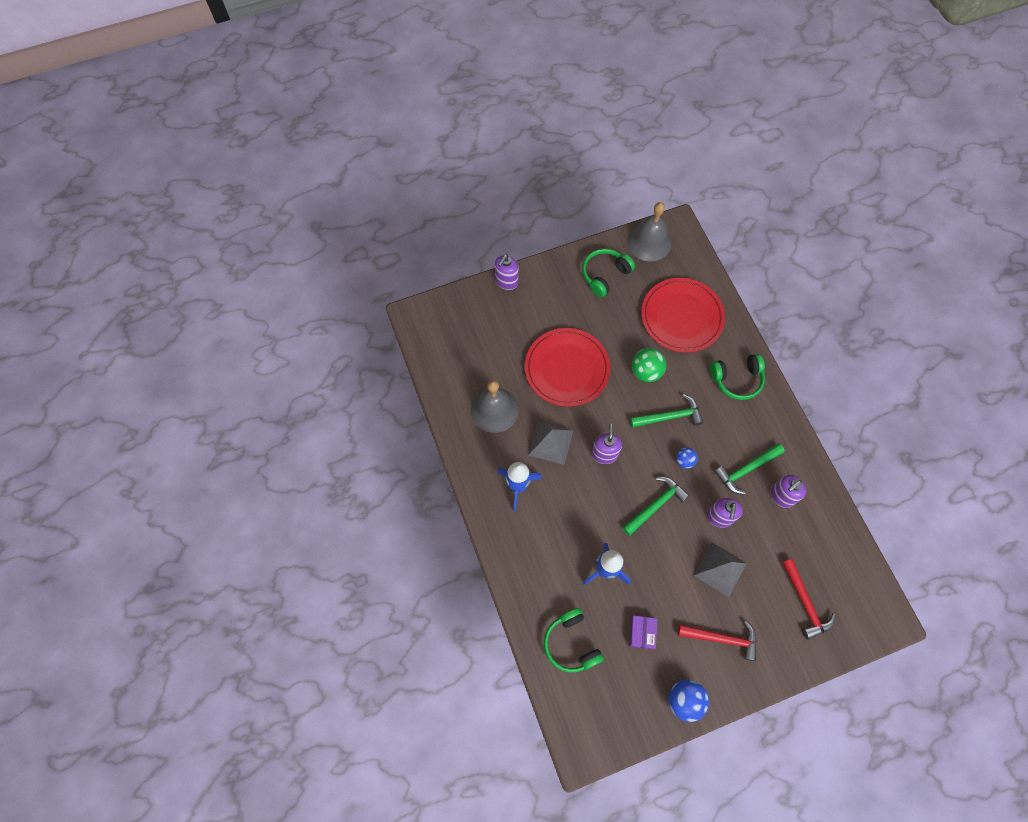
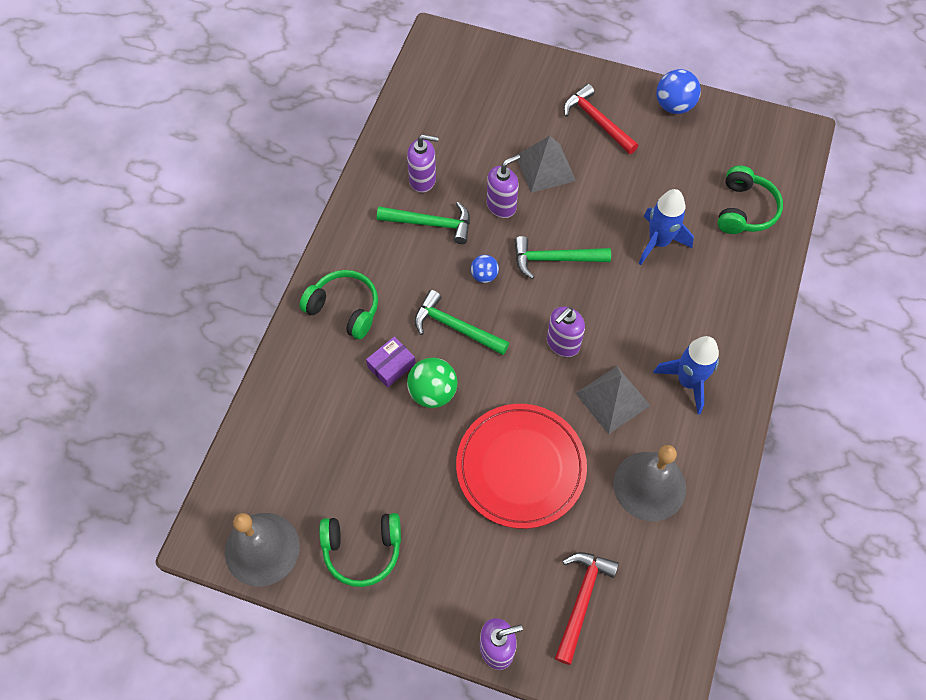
camera: 140 degrees left, 5 degrees down
(642, 633) = (668, 173): purple box -> purple box (391, 365)
(681, 317) = (327, 421): red plate -> none
(805, 603) = (495, 95): red hammer -> red hammer (581, 600)

